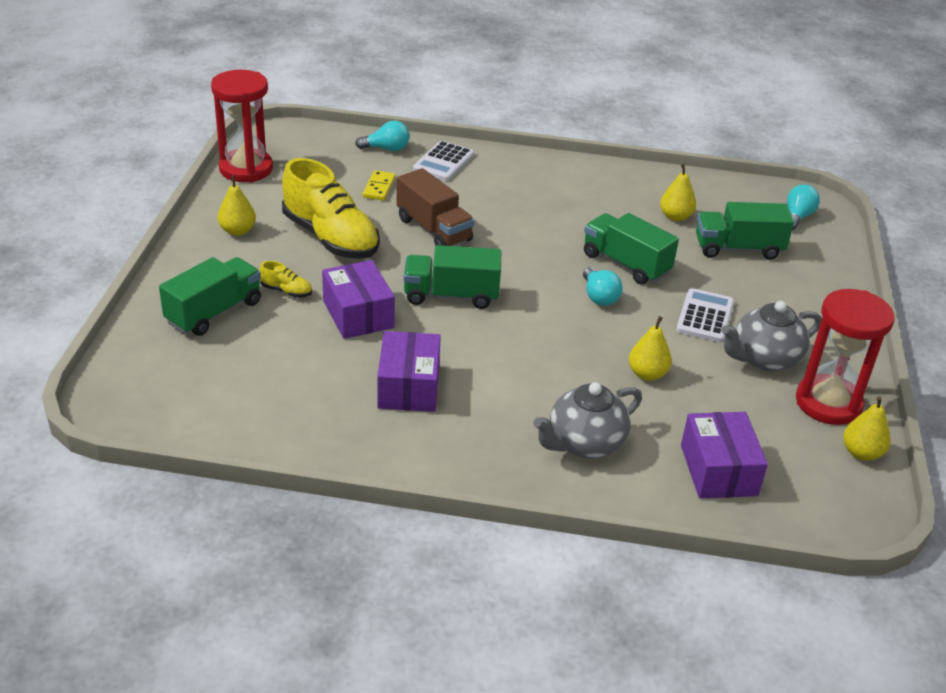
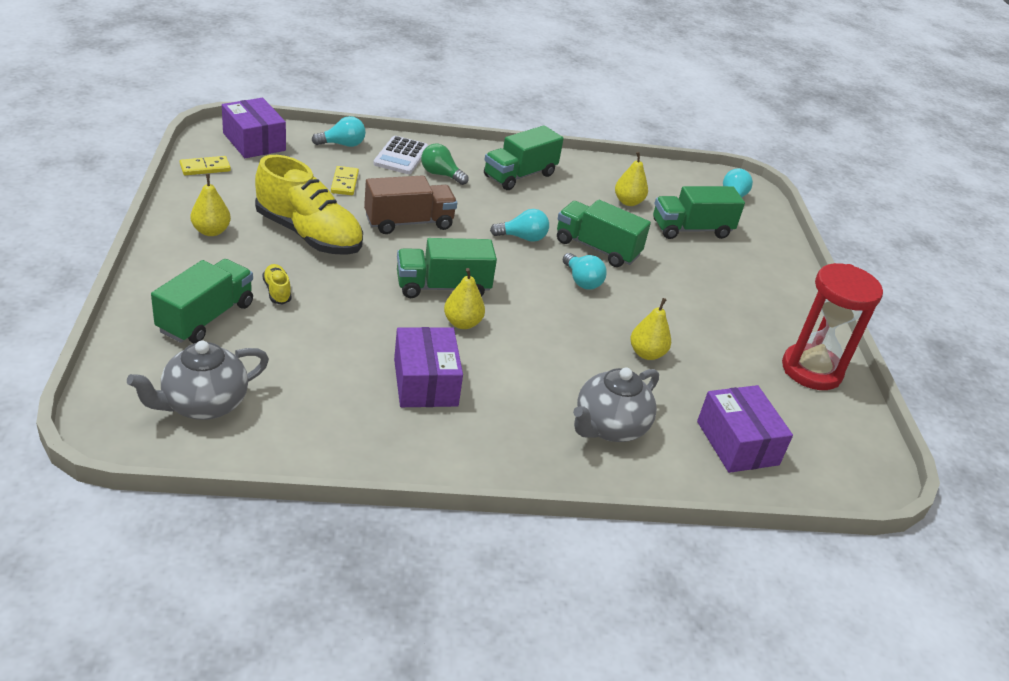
camera: 15 degrees left, 0 degrees up
(246, 169) = (205, 168): red hourglass -> yellow domino
(286, 291) = (277, 291): yellow shoe -> yellow shoe turned 120 degrees counterclockwise
(358, 314) = (356, 311): purple box -> purple box (254, 142)
(433, 230) = (409, 222): brown truck -> brown truck turned 60 degrees counterclockwise
(480, 182) = (441, 174): none -> green light bulb
(548, 250) = (522, 238): none -> turquoise light bulb
(563, 185) = (519, 175): none -> green truck
(705, 316) = (681, 295): white calculator -> none
(764, 359) = (744, 332): grey teapot -> grey teapot (204, 404)
(861, 453) = (853, 415): yellow pear -> yellow pear (462, 323)

